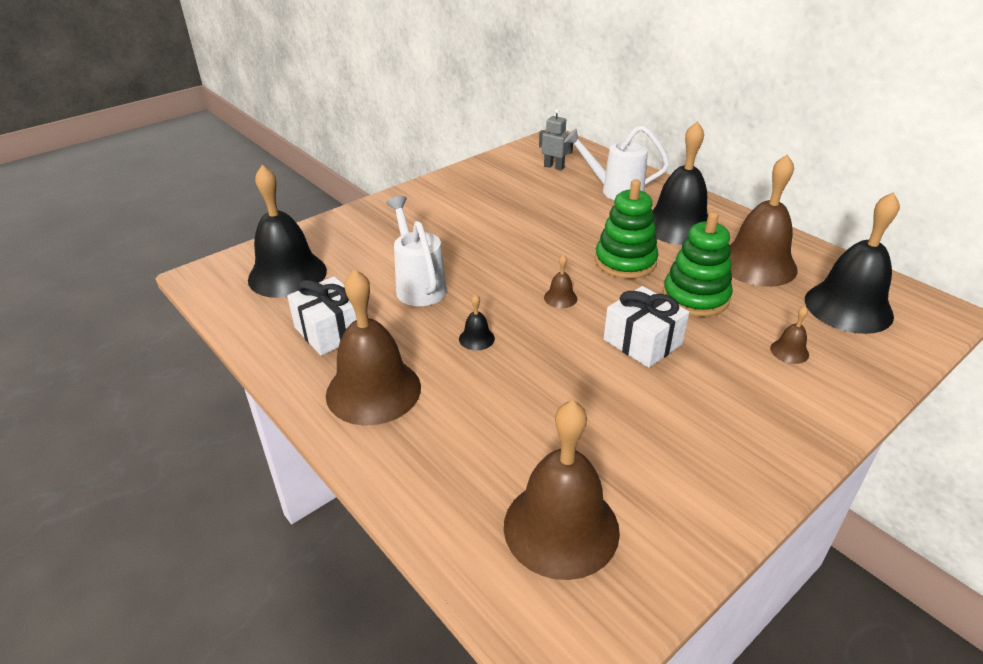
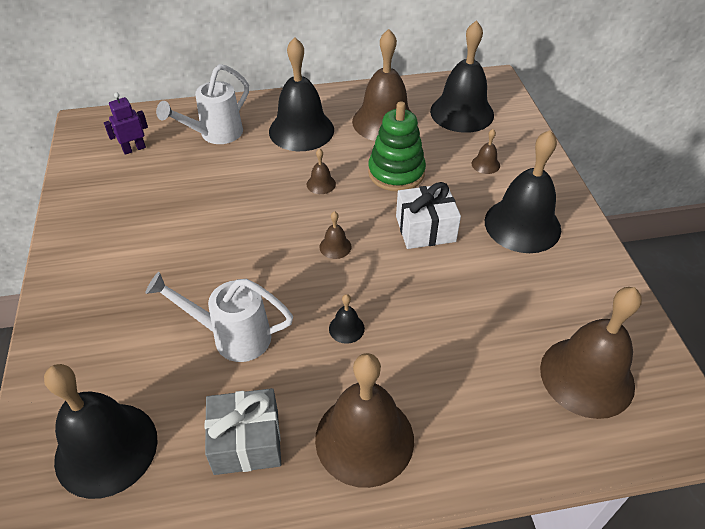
camera: 60 degrees left, 10 degrees up
(330, 331) = (246, 442): white gift -> grey gift
(554, 167) = (134, 149): grey robot -> purple robot
(625, 262) = (321, 184): green stacking toy -> brown bell
(730, 409) = (522, 225): none -> black bell

